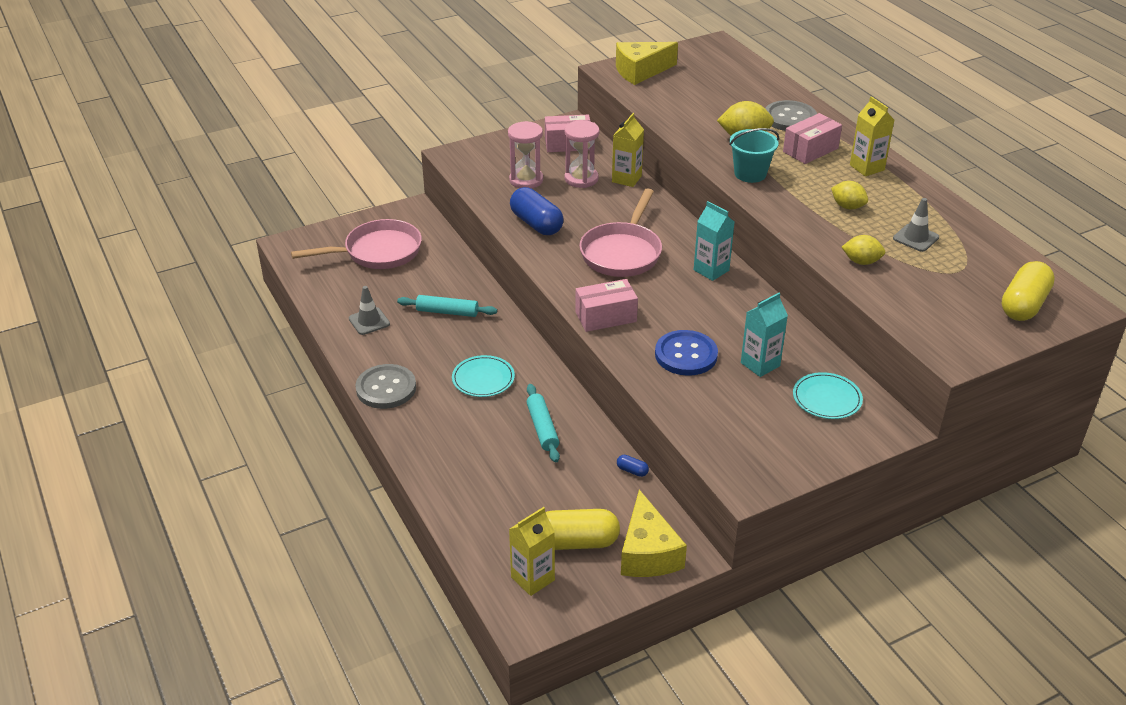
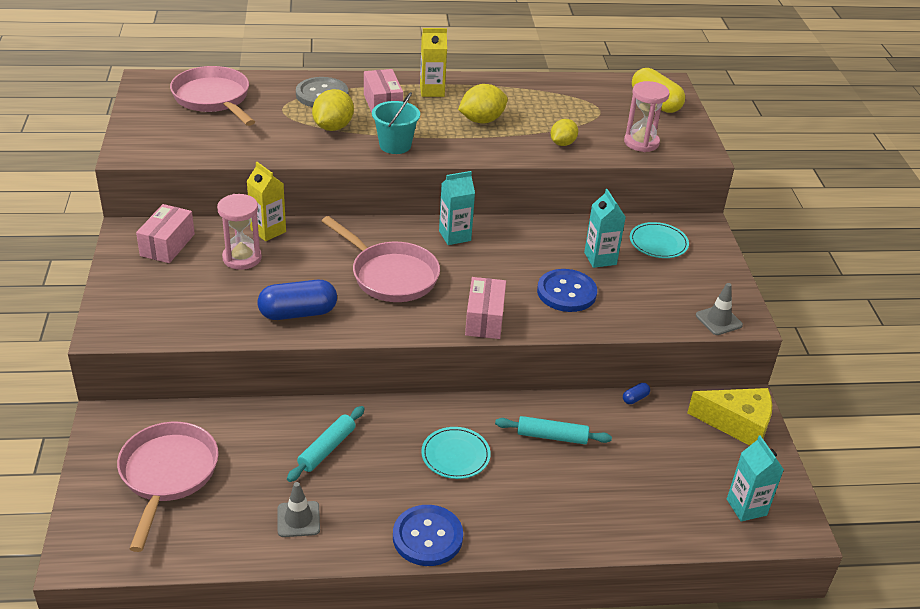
camera: 70 degrees left, 0 degrees up
(386, 388) = (427, 537): grey button -> blue button
(526, 180) = (210, 294): pink hourglass -> pink hourglass (641, 142)
(532, 578) = (746, 507): yellow carton -> turquoise carton
(576, 542) = (710, 464): yellow capsule -> none
(640, 71) = (153, 137): yellow cheese -> none
(723, 76) = (213, 99): none -> pink pan
(847, 206) = (482, 120): yellow lemon -> yellow lemon, size x1.50
(915, 238) = (546, 109): grey traffic cone -> grey traffic cone (718, 320)

